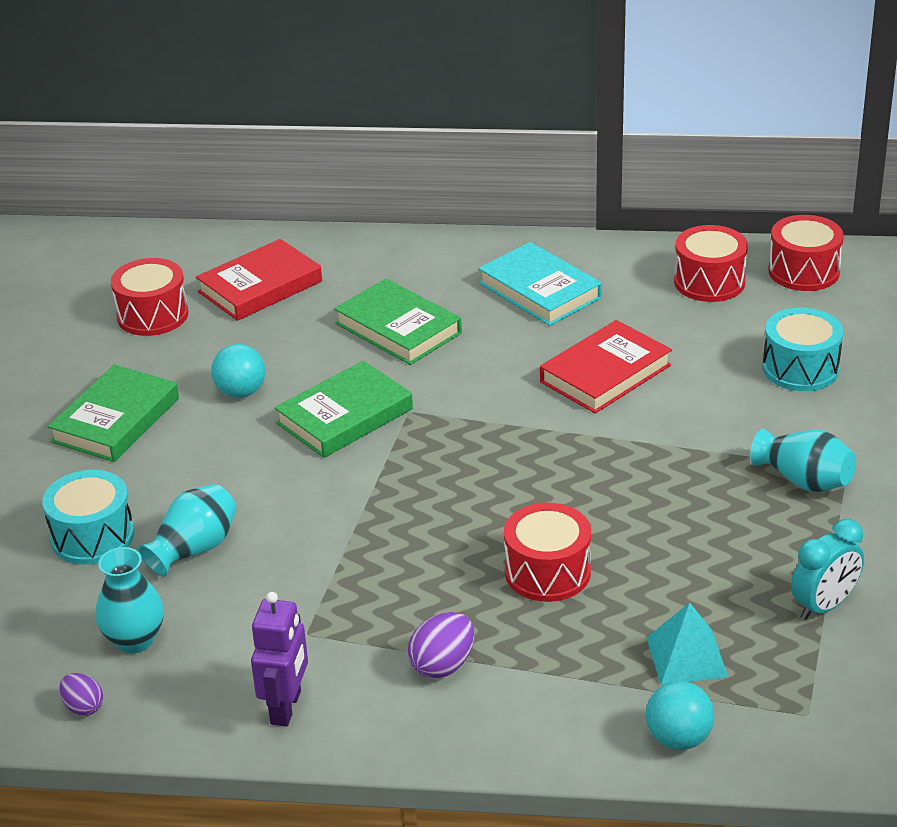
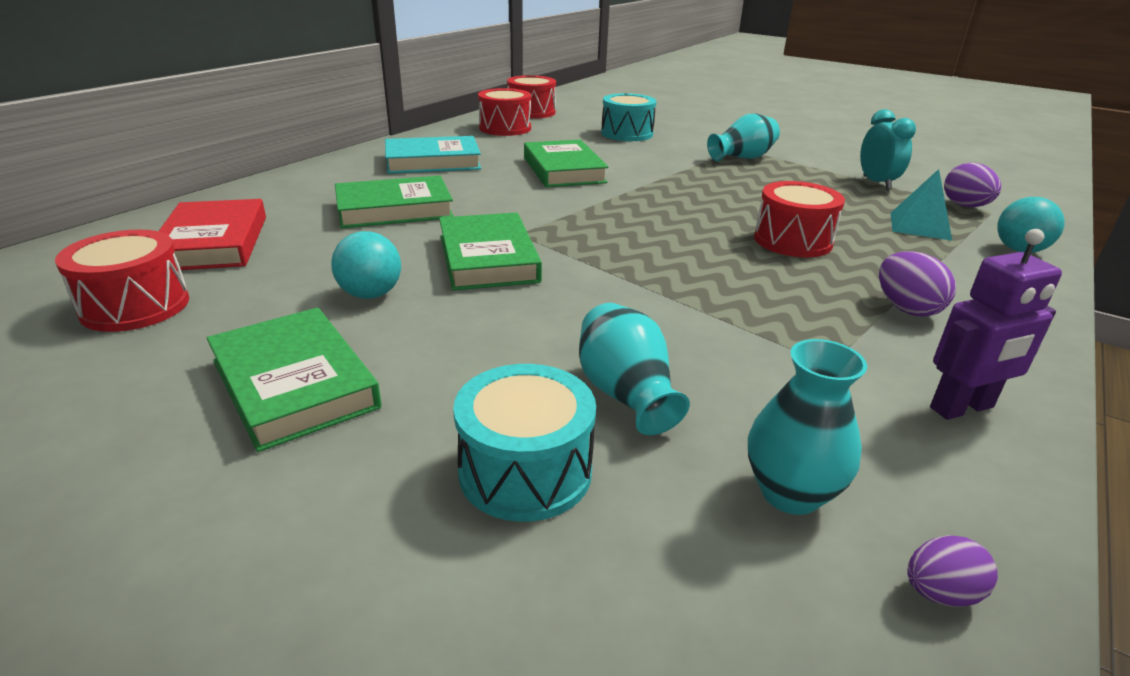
camera: 65 degrees left, 5 degrees down
(286, 707) = (962, 408): purple robot -> purple robot turned 120 degrees clockwise
(605, 373) = (563, 170): red book -> green book
(805, 689) = (965, 206): none -> purple egg

